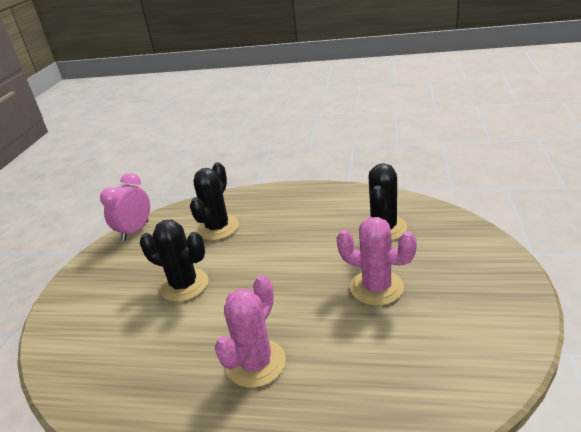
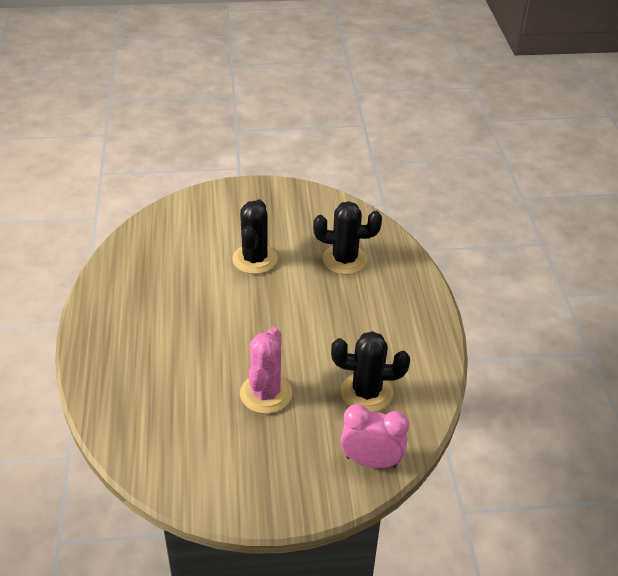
camera: 70 degrees right, 10 degrees up
(135, 231) = (330, 202): pink clock -> pink clock (371, 461)
(256, 363) = (168, 325): pink cactus -> none

